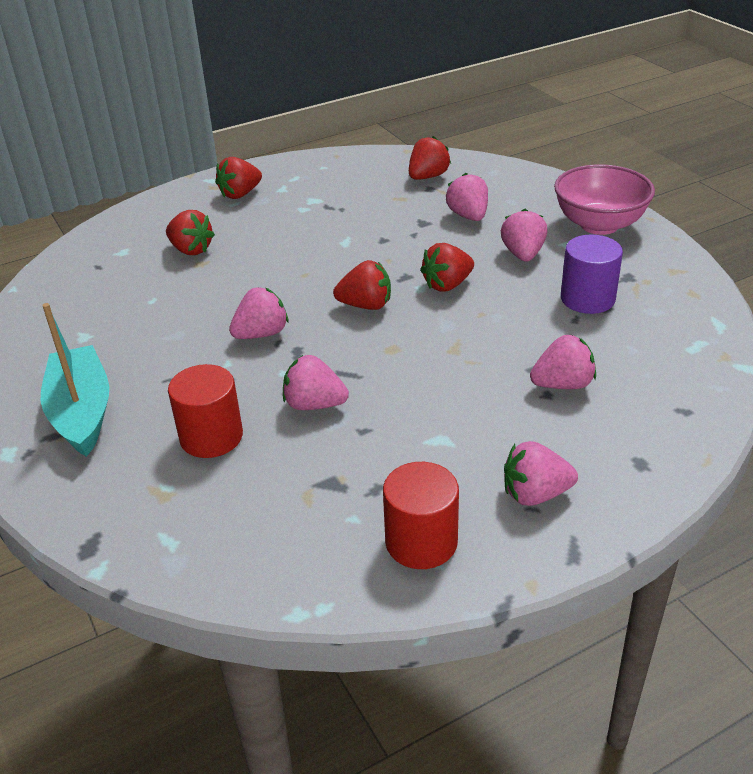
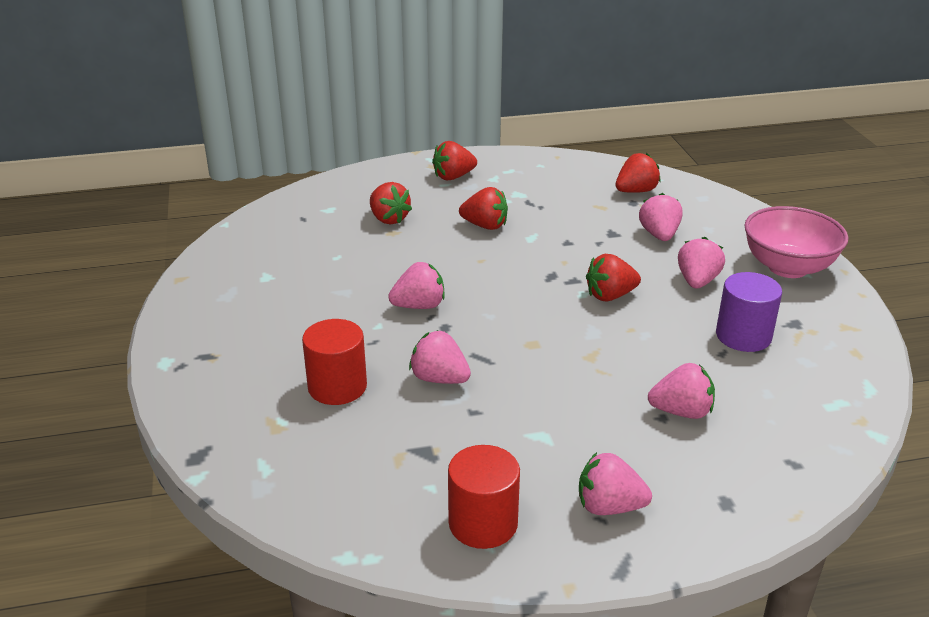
camera: 15 degrees right, 5 degrees down
(82, 412) = (238, 341): turquoise boat -> none
(366, 305) = (525, 299): red strawberry -> red strawberry (485, 226)

